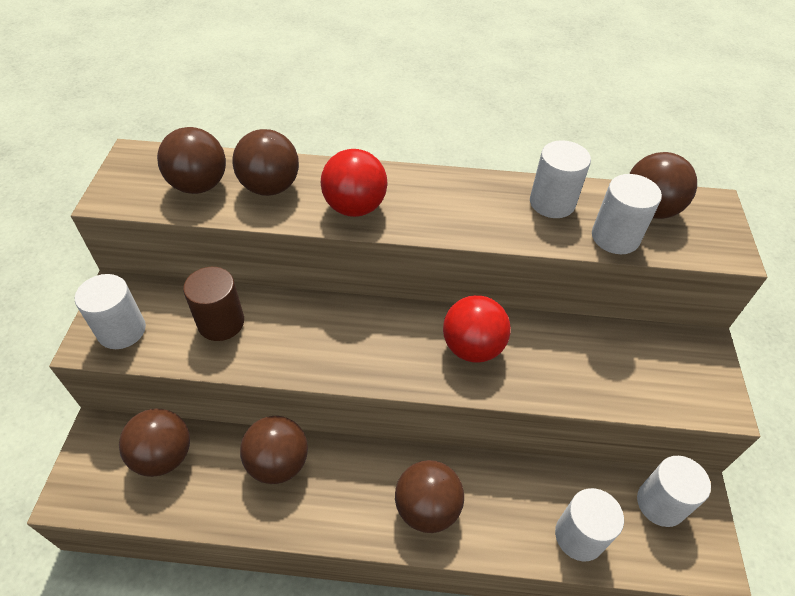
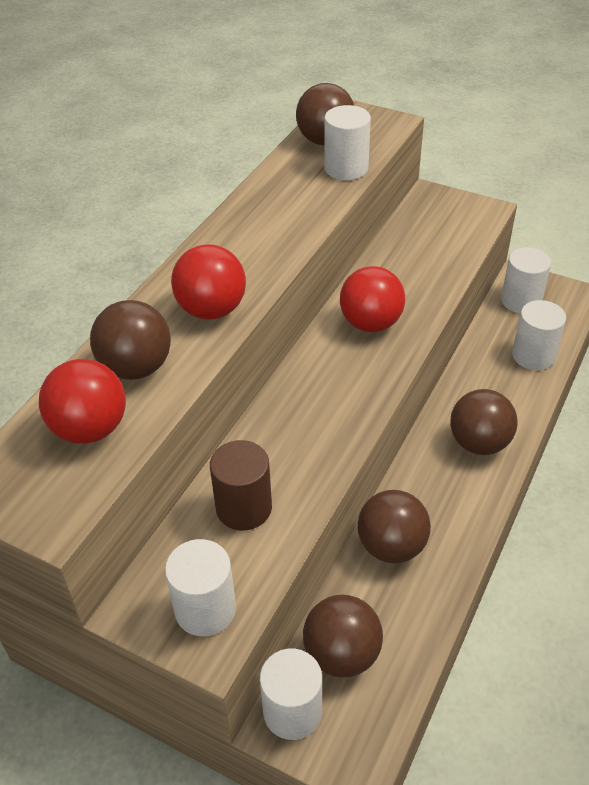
camera: 65 degrees left, 5 degrees down
(199, 185) = (90, 429): brown ball -> red ball
(552, 203) = (285, 187): white cylinder -> white cylinder (292, 711)

